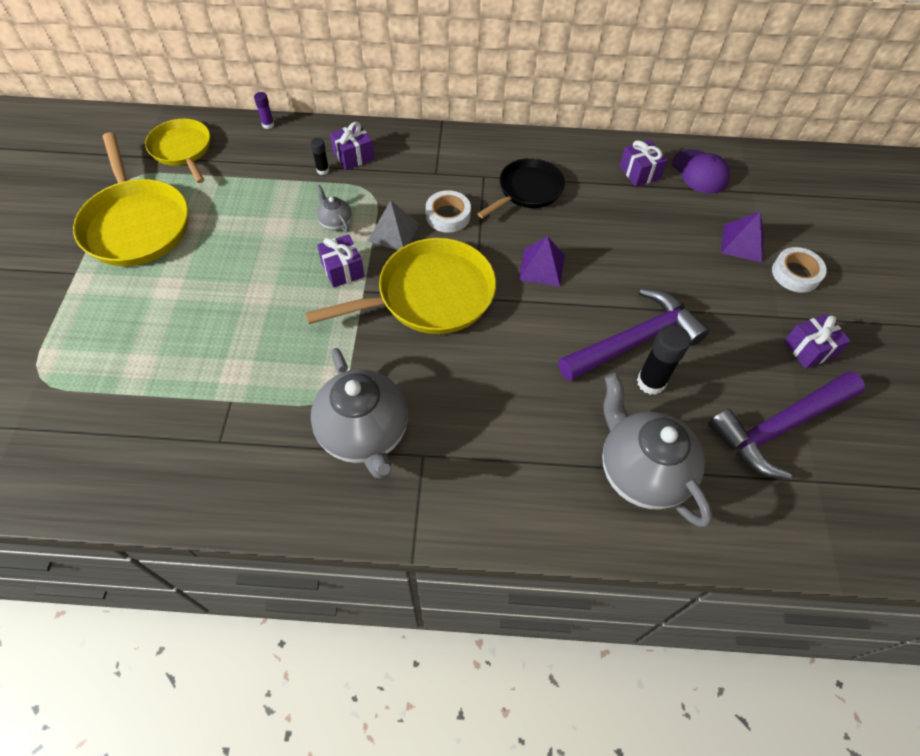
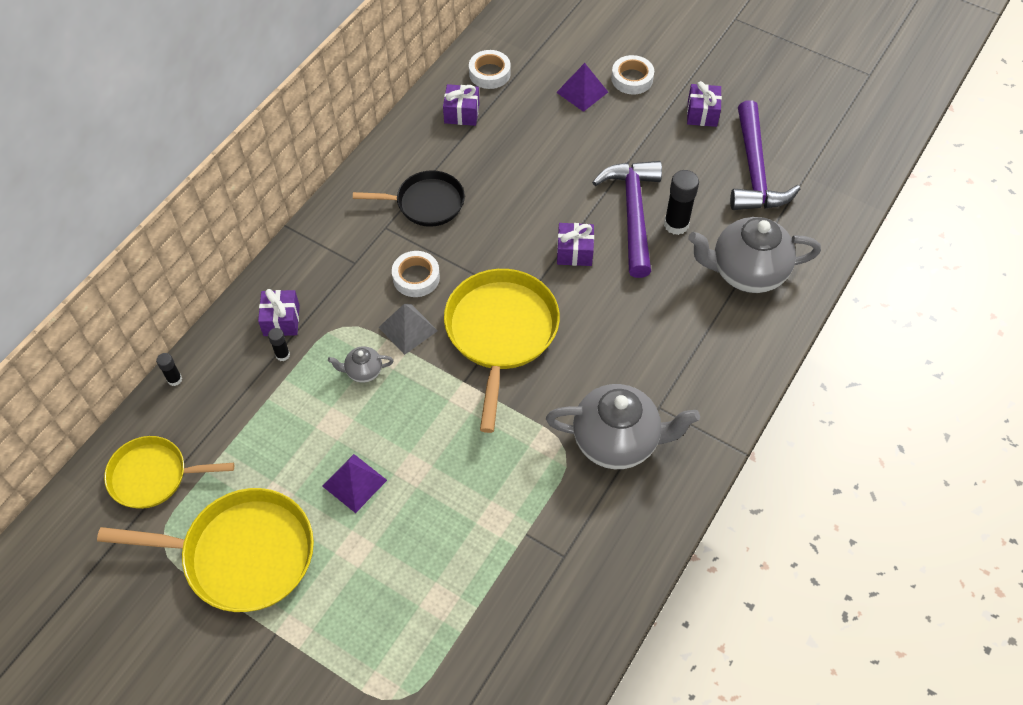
camera: 60 degrees left, 0 degrees up
(268, 125) = (174, 379): purple glue stick -> black glue stick
(342, 270) = (427, 388): purple gift -> purple gift (574, 252)
(528, 190) = (426, 203): black pan -> black pan turned 105 degrees clockwise
(541, 267) = (521, 237): purple pyramid -> purple pyramid (354, 483)
(700, 172) = (489, 73): purple cap -> white tape

